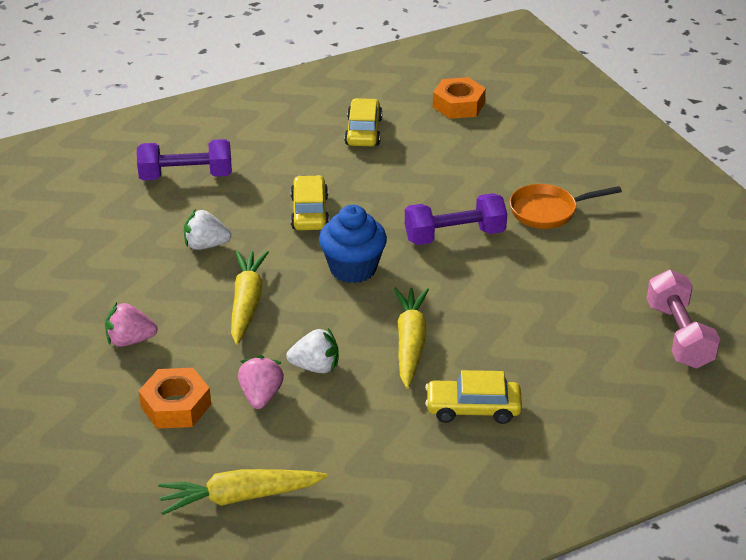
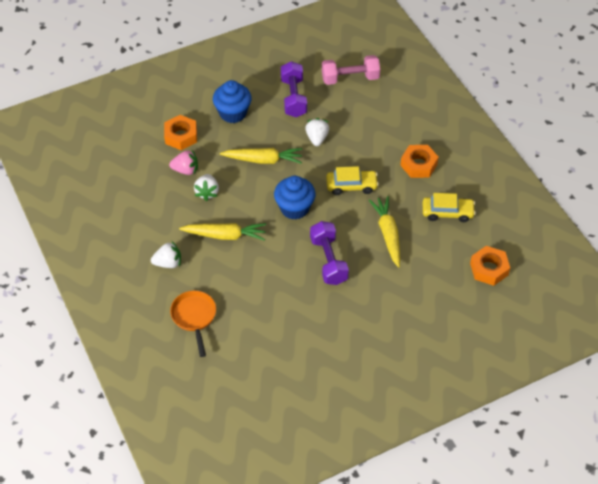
camera: 90 degrees right, 15 degrees up
(130, 340) = (233, 113): pink strawberry -> blue cupcake
(186, 176) = (387, 124): purple dumbbell -> purple dumbbell (293, 97)
(240, 497) = (114, 165): yellow carrot -> yellow carrot (388, 234)
(273, 151) = (418, 165): none -> orange nut
(473, 409) = (168, 263): yellow car -> white strawberry
(548, 211) = (357, 315): orange pan -> orange pan (194, 317)
(678, 335) = (225, 375): pink dumbbell -> pink dumbbell (350, 78)

